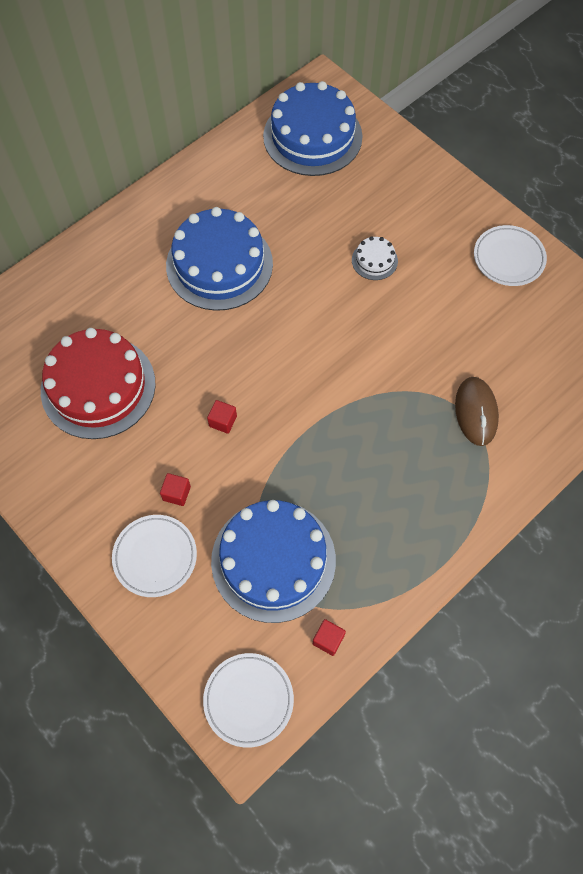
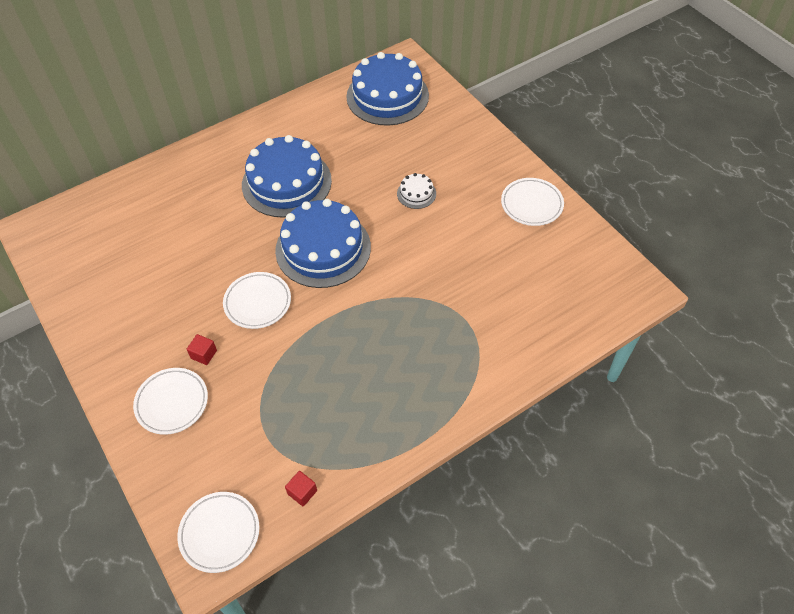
camera: 10 degrees right, 10 degrees down
(98, 386) = (162, 263): red cake -> none
(223, 421) = (257, 302): red cube -> white plate
(273, 560) = (271, 419): blue cake -> blue cake (323, 248)
(476, 412) = (476, 322): brown mouse -> none

